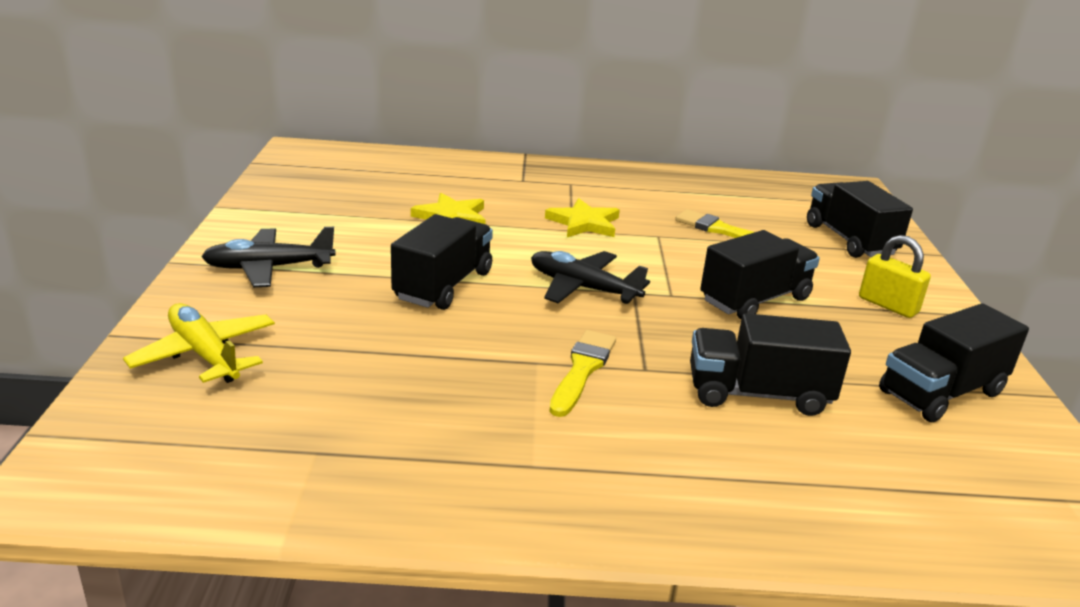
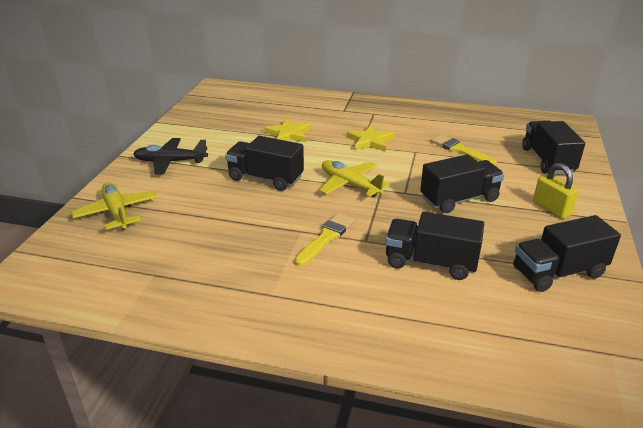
camera: 15 degrees right, 5 degrees up
(443, 285) = (265, 178): black truck -> black truck turned 105 degrees counterclockwise
(583, 288) = (350, 185): black plane -> yellow plane

